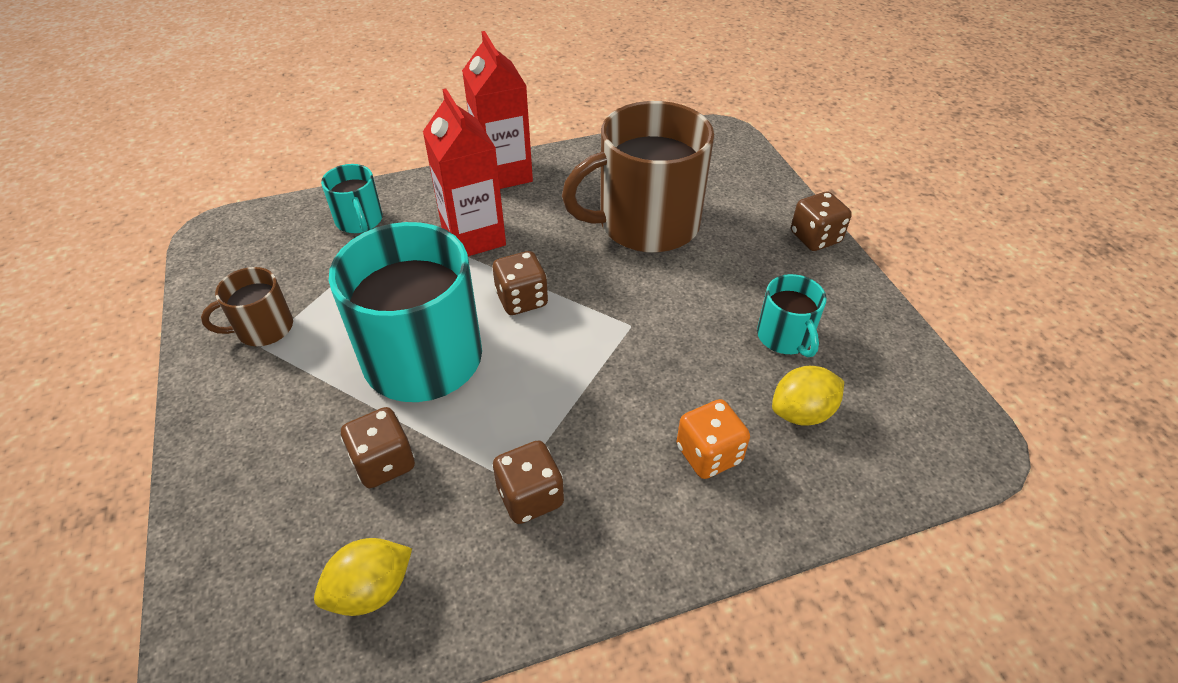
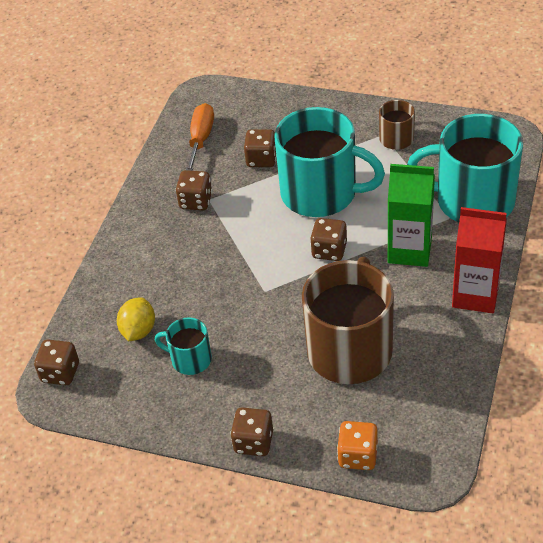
camera: 130 degrees right, 0 degrees up
(359, 220) = (473, 200): turquoise mug -> turquoise mug, size x2.10
(371, 590) = (201, 139): yellow lemon -> orange screwdriver
(473, 237) = (409, 250): red carton -> green carton
(708, 454) = (154, 276): orange dice -> orange dice (358, 456)
(942, 454) = (60, 373): none -> brown dice

